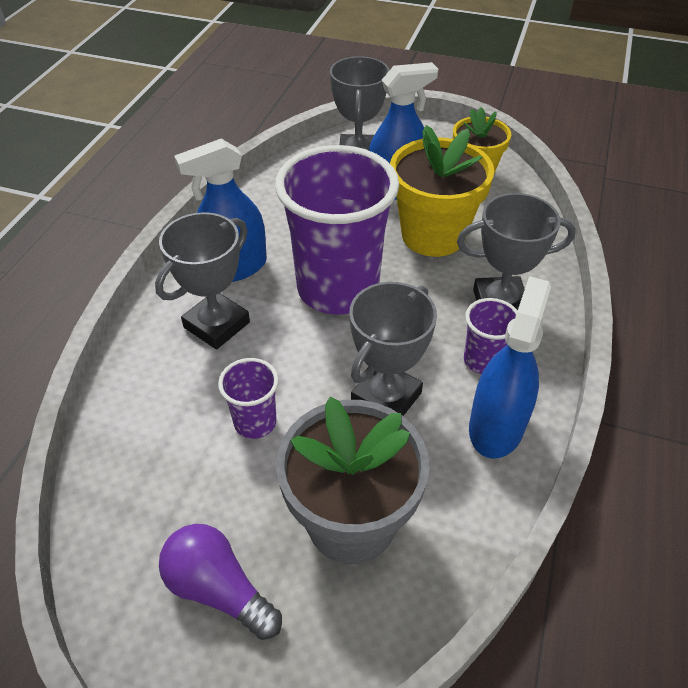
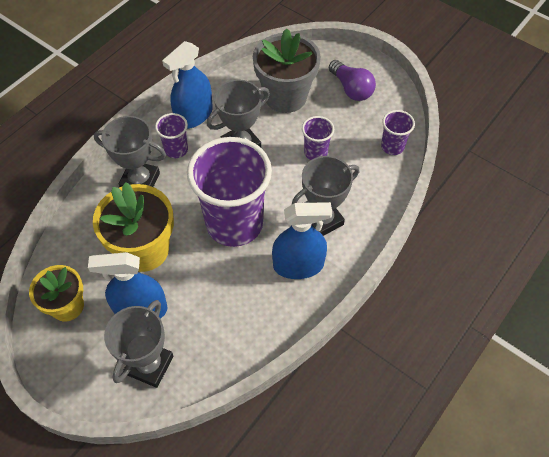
camera: 160 degrees left, 10 degrees up
(116, 475) = (392, 146): none -> purple cup

